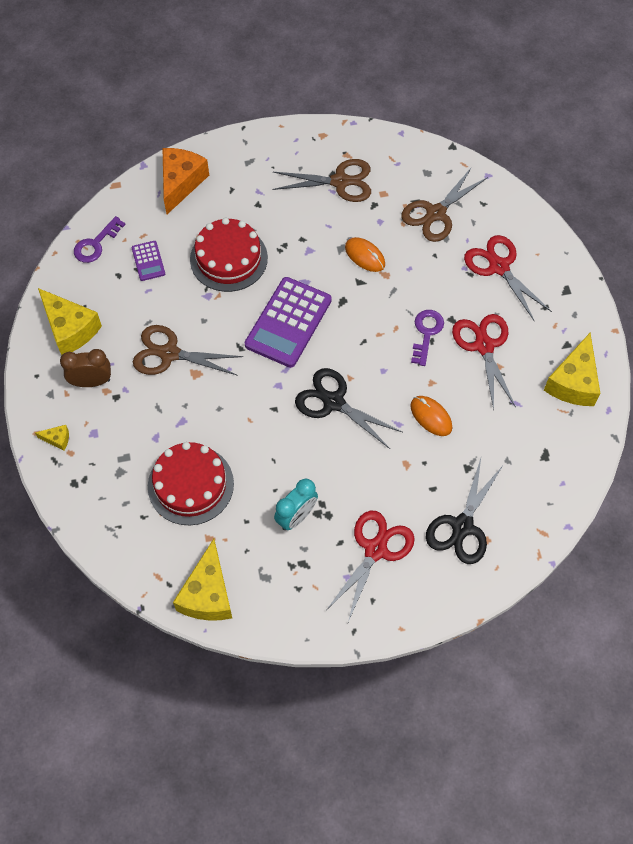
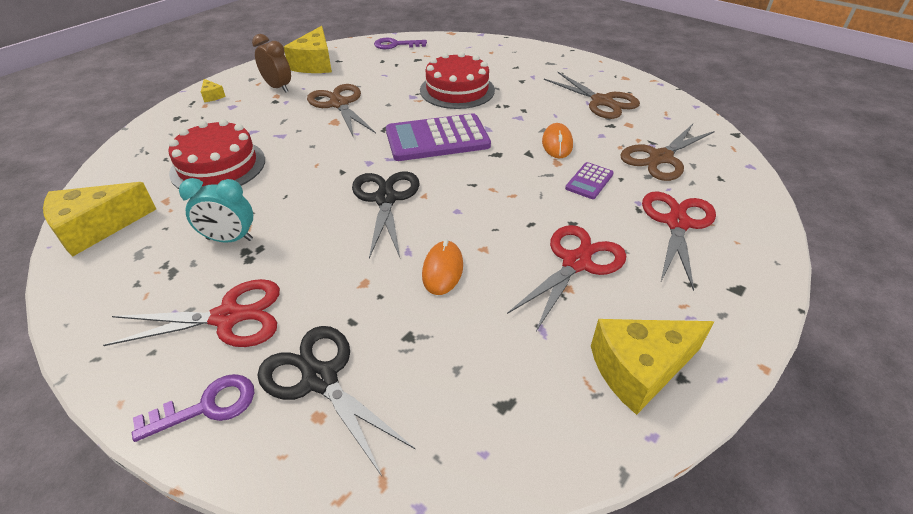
camera: 50 degrees right, 20 degrees down
(148, 261) = (409, 65): purple calculator -> purple calculator (589, 181)
(181, 183) = (489, 49): orange cheese -> none
(426, 333) = (534, 216): purple key -> purple key (207, 406)
(436, 213) = (660, 158): brown scissors -> brown scissors turned 45 degrees counterclockwise
(462, 526) = (320, 379): black scissors -> black scissors turned 60 degrees clockwise

